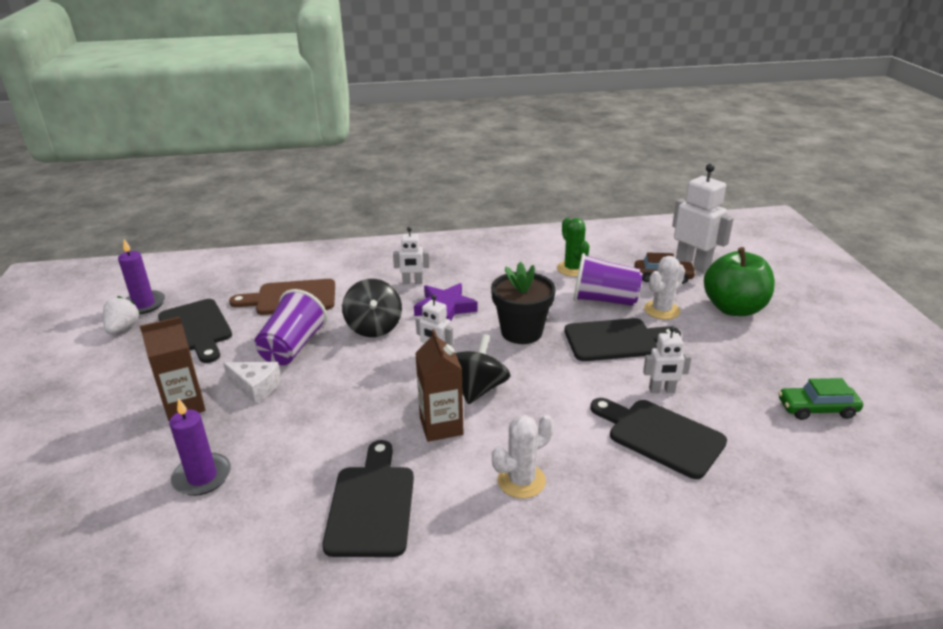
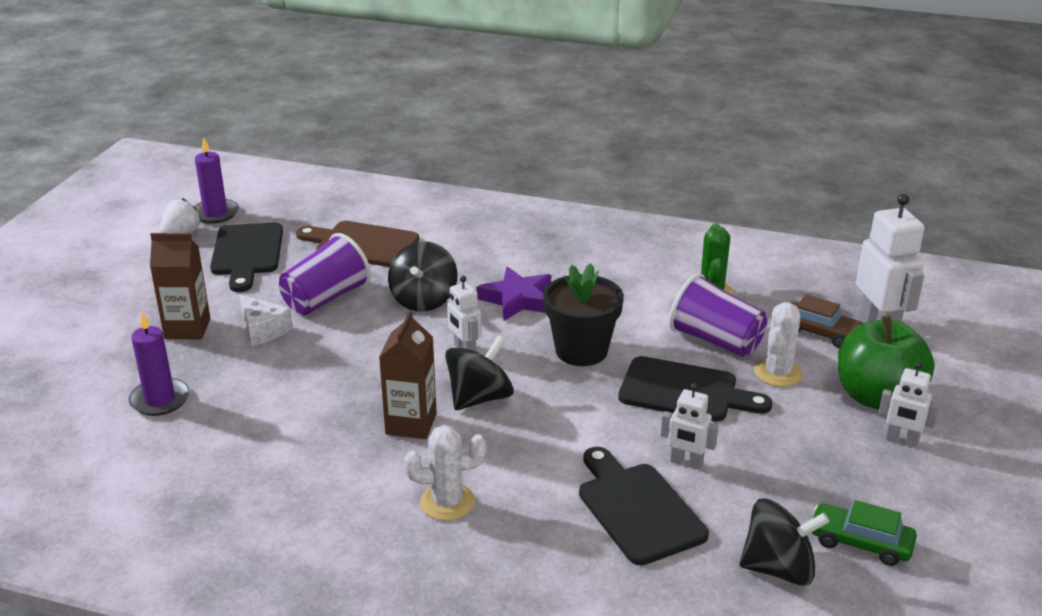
camera: 25 degrees right, 0 degrees up
(371, 505) = (287, 475): black cutting board -> none
(412, 282) = (505, 260): white robot -> white robot (901, 441)
(661, 310) = (778, 373): white cactus -> white cactus turned 45 degrees counterclockwise
(788, 446) = (778, 568): none -> black spinning top

